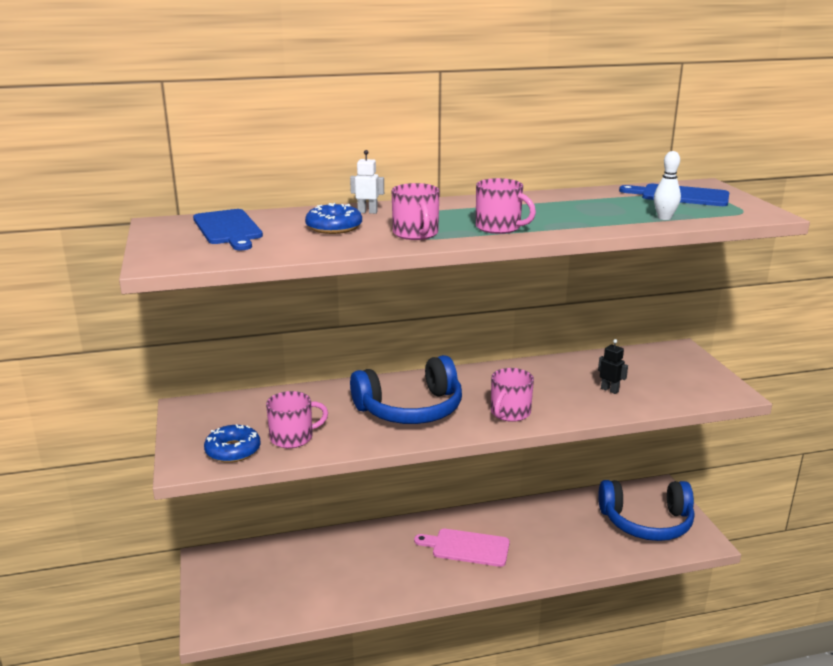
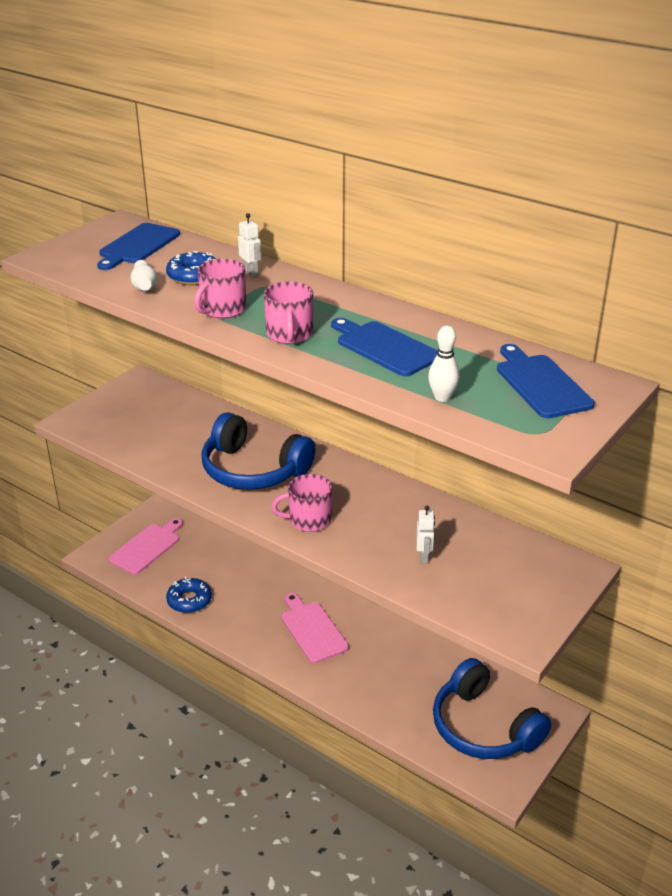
camera: 50 degrees right, 10 degrees up
(233, 450) = (107, 427): blue donut -> blue donut (189, 600)
(247, 588) = (147, 547): none -> pink cutting board
(293, 437) = (150, 441): pink mug -> none
(314, 244) = (144, 285): none -> white bowling pin
(567, 212) = (384, 347): none -> blue cutting board
(609, 390) = (424, 557): black robot -> white robot

